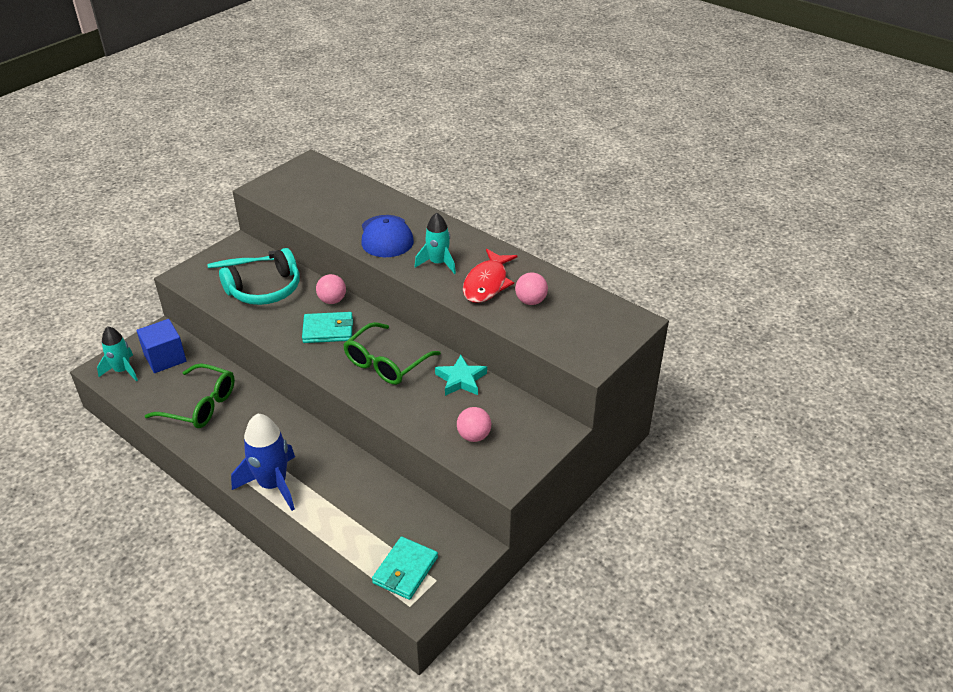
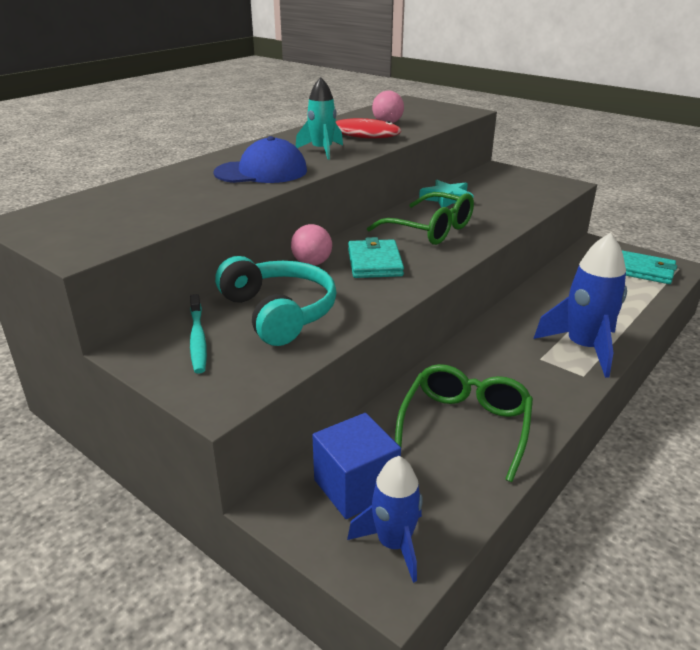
camera: 90 degrees left, 10 degrees down
(122, 370) = (394, 544): turquoise rocket -> blue rocket
(474, 436) = (522, 194): pink ball -> none

